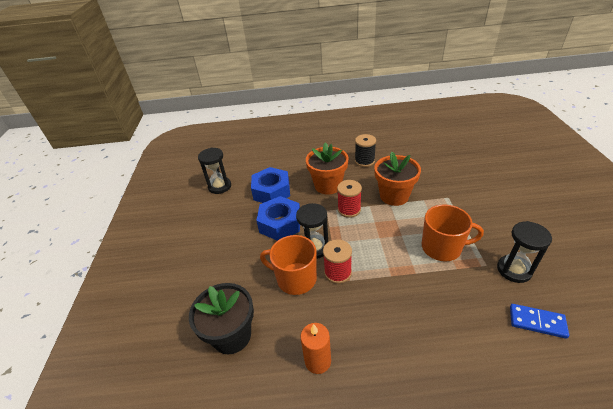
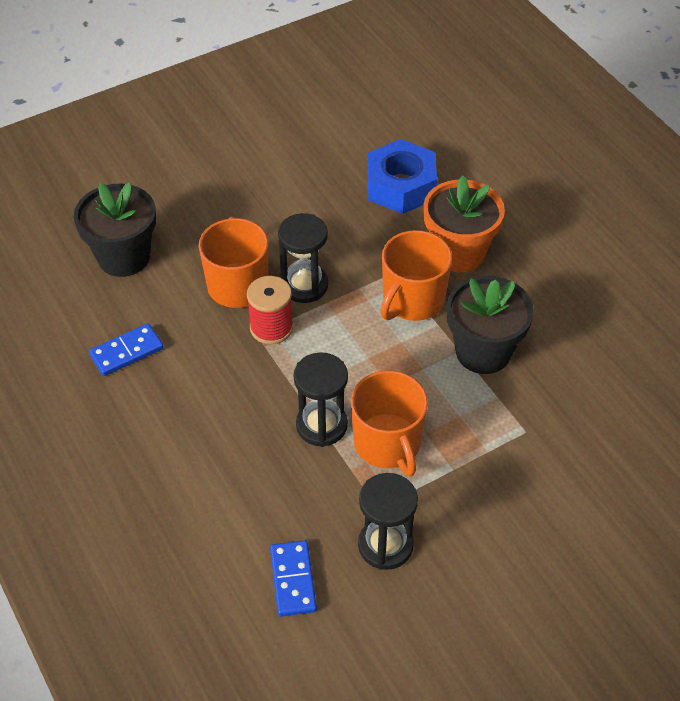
camera: 60 degrees right, 10 degrees up
(220, 186) = (375, 118): black hourglass -> black hourglass (321, 425)
(280, 223) = (333, 226): blue nut -> none
(318, 361) = (126, 352): orange candle -> blue domino
(349, 209) = (412, 300): red spool -> orange mug
(364, 161) = (562, 282): black spool -> none
(394, 196) = (483, 352): orange flower pot -> black flower pot

